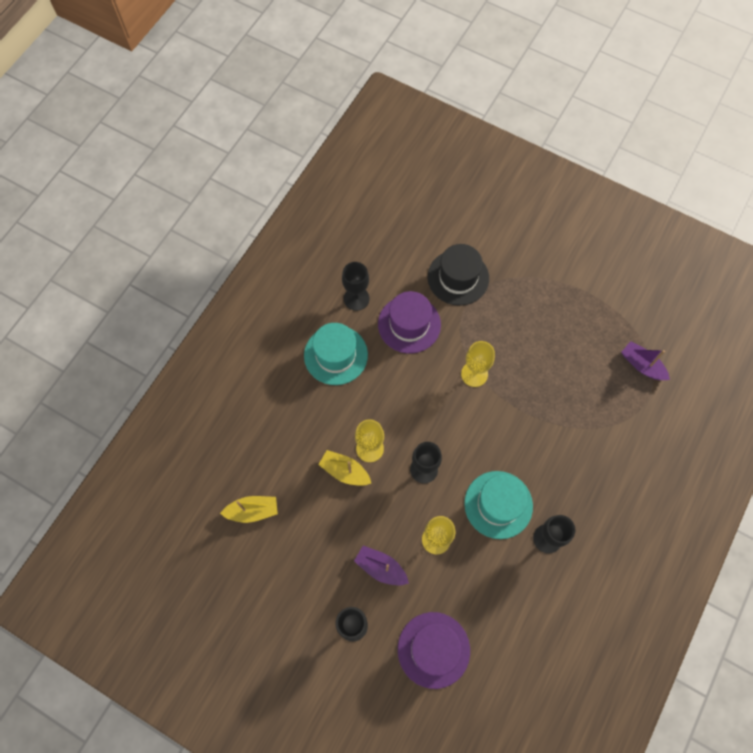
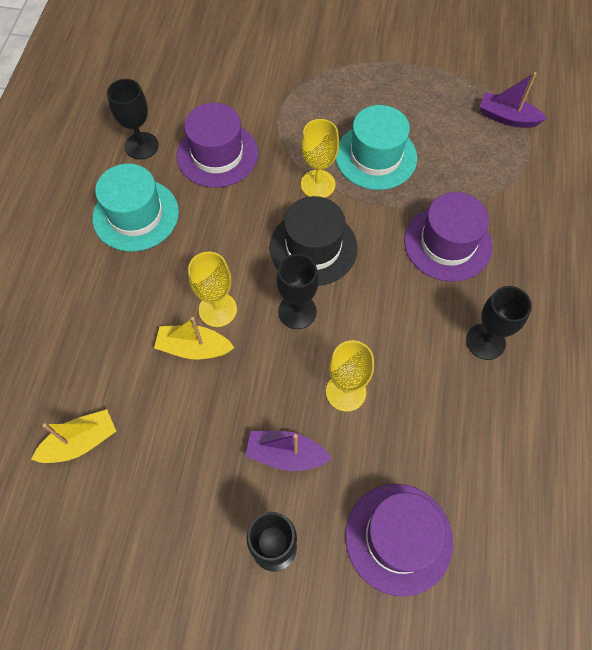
camera: 20 degrees left, 5 degrees down
(458, 277) = (258, 90): black hat -> black hat (313, 247)
(498, 504) = (408, 322): turquoise hat -> turquoise hat (376, 156)
(551, 454) = (447, 243): none -> purple hat

